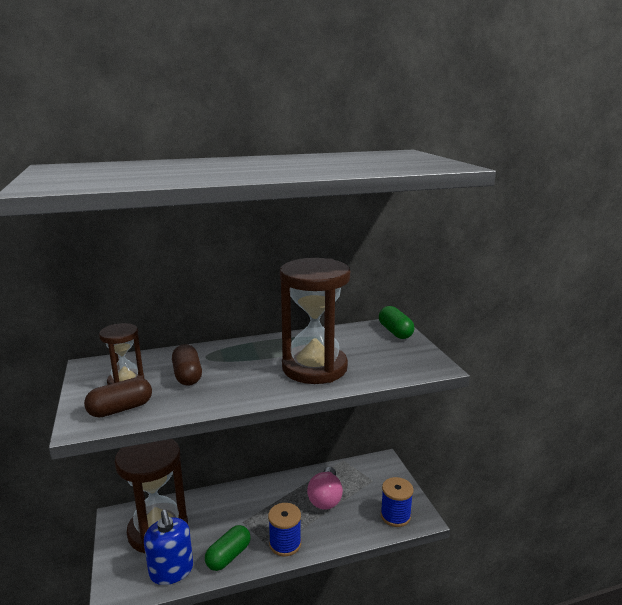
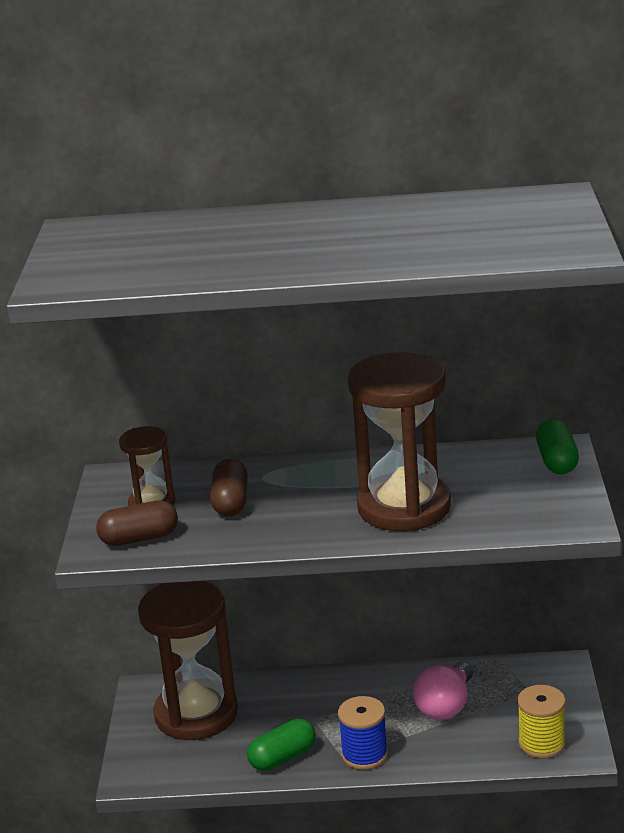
camera: 20 degrees right, 5 degrees up
(171, 570) = (204, 763): blue soap dispenser -> none
(395, 516) = (542, 743): blue spool -> yellow spool

